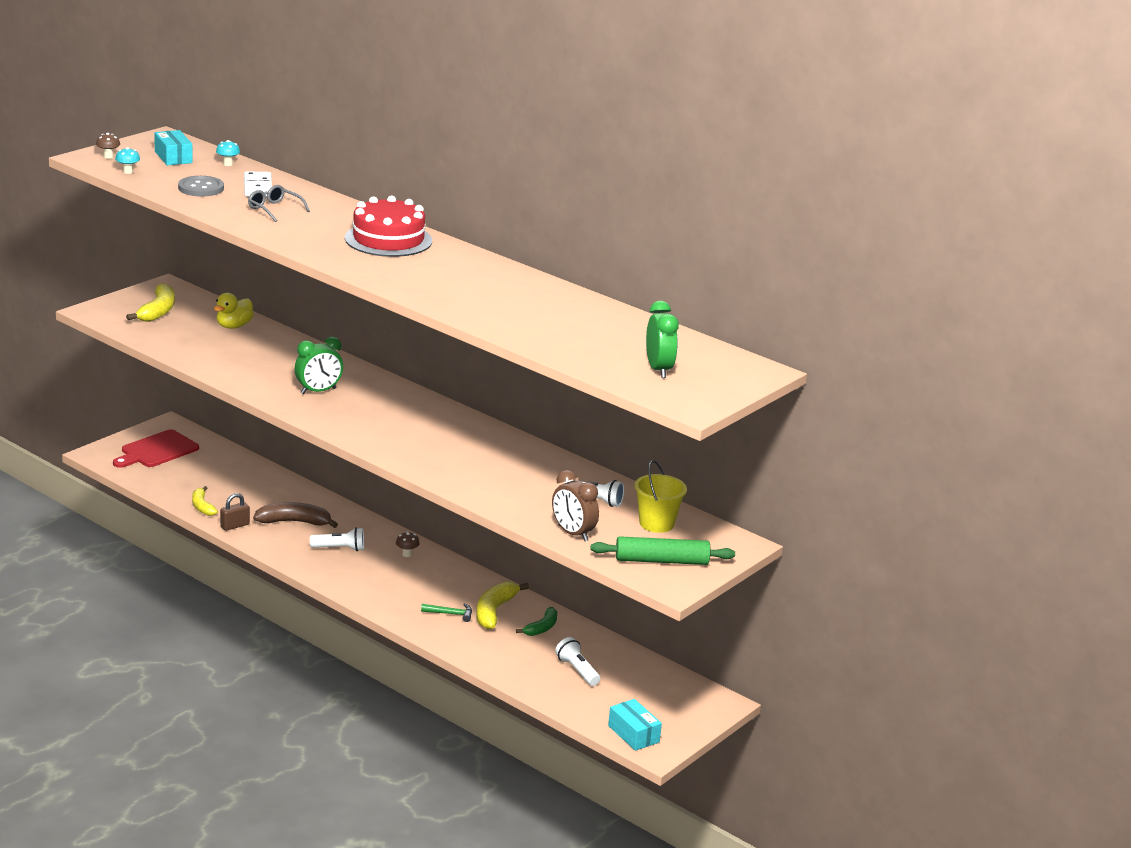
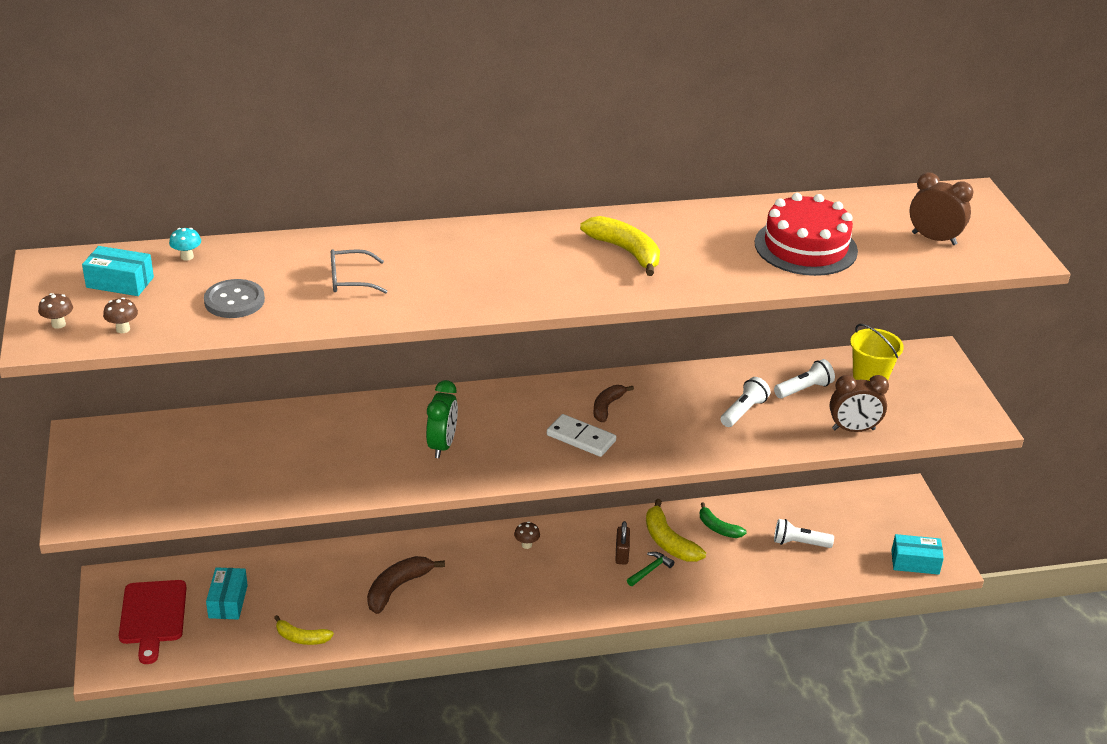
camera: 50 degrees left, 10 degrees up
(128, 172) = (123, 329): turquoise mushroom -> brown mushroom
(158, 311) = (137, 469): yellow banana -> yellow banana (626, 251)
(202, 469) = (228, 601): none -> turquoise box
(234, 326) = (236, 433): yellow duck -> none
(235, 526) = (362, 632): brown padlock -> brown padlock (622, 554)
(258, 187) = (276, 265): white domino -> white domino (581, 438)
(340, 548) = (475, 582): white flashlight -> white flashlight (743, 411)
(388, 239) = (506, 248): red cake -> red cake (805, 247)
(450, 433) = (607, 407): none -> brown banana
(542, 628) = (718, 528): green banana -> green banana turned 150 degrees clockwise
(658, 369) = (934, 239): green clock -> brown clock
(661, 561) = (935, 406): green rolling pin -> none

